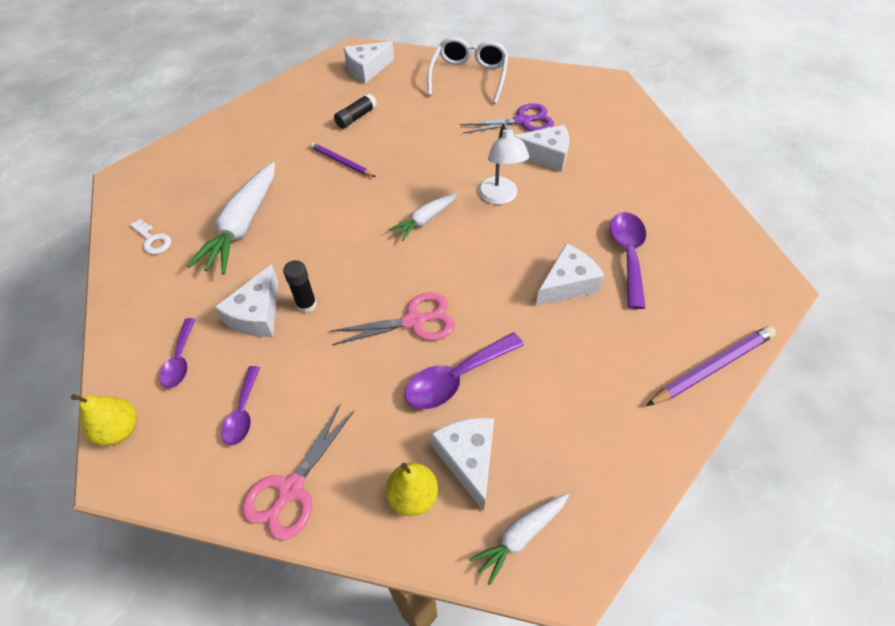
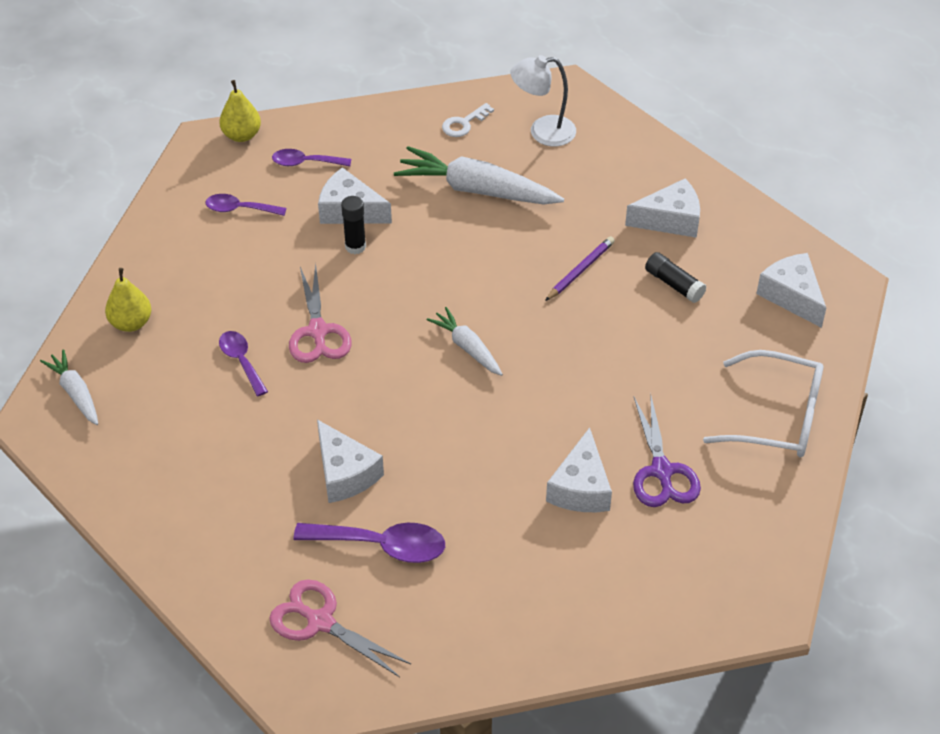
camera: 95 degrees right, 5 degrees down
(291, 489) = (159, 244): pink scissors -> pink scissors (320, 622)
(456, 378) = (241, 361): purple spoon -> purple spoon, size x0.63
(468, 459) = (154, 363): white cheese -> white cheese (670, 220)
(499, 197) = (500, 425): white lamp -> white lamp (542, 132)
(712, 367) = (203, 589): purple pencil -> none

